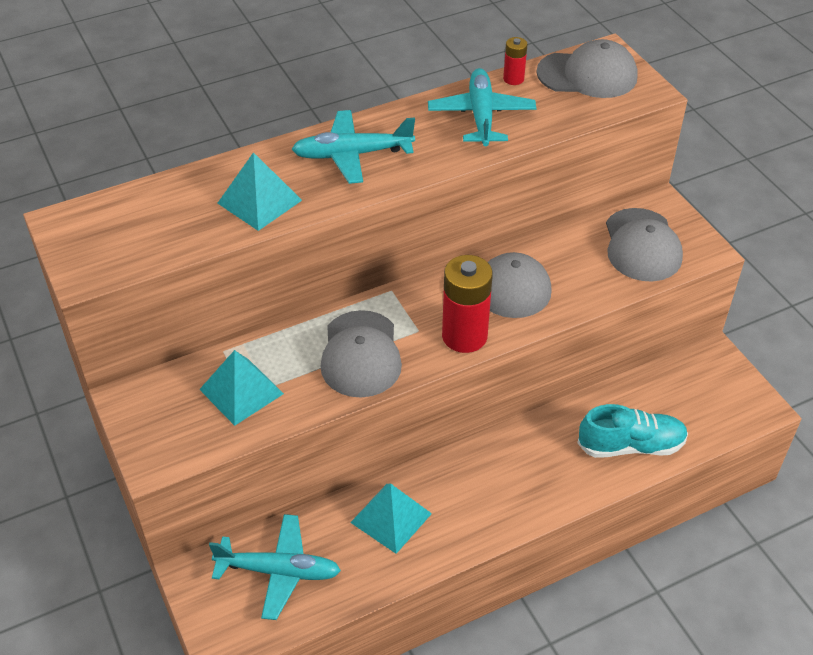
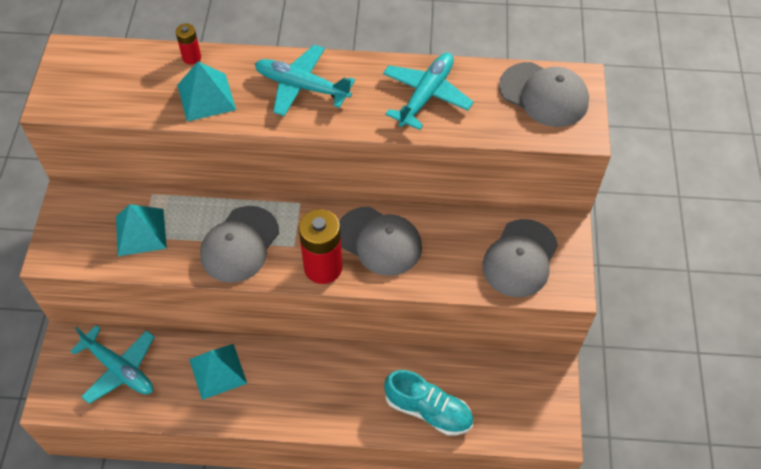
camera: 30 degrees right, 10 degrees up
(513, 79) = (479, 72): red battery -> red battery (191, 57)

